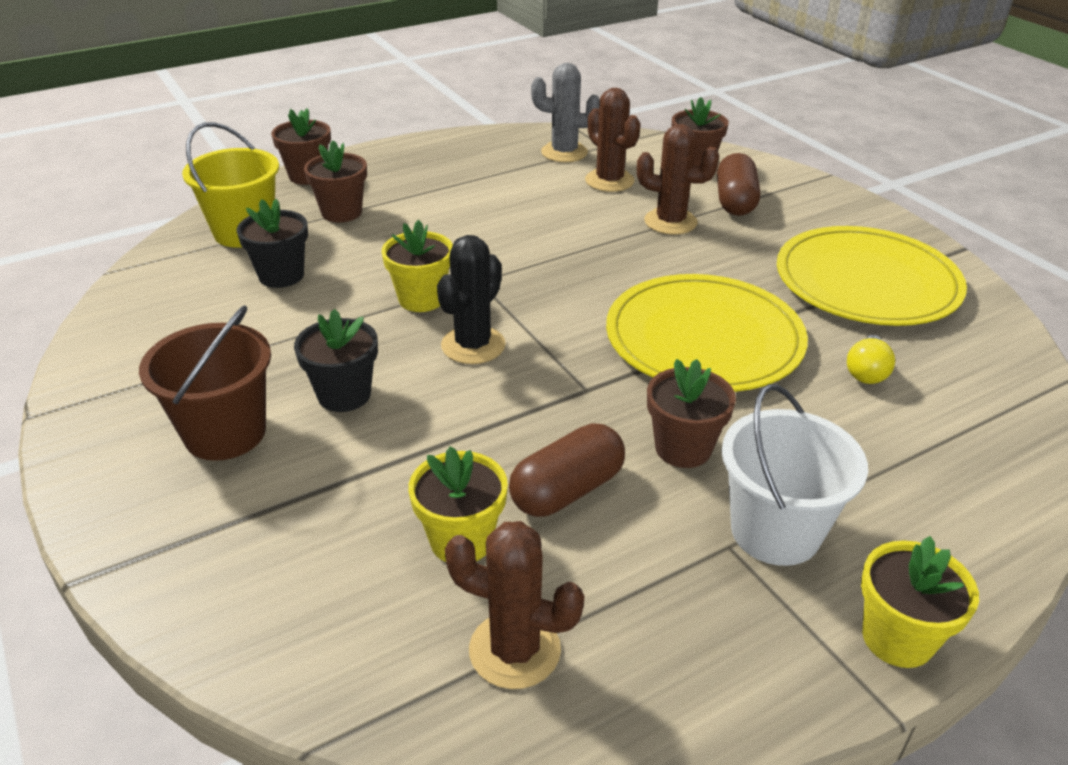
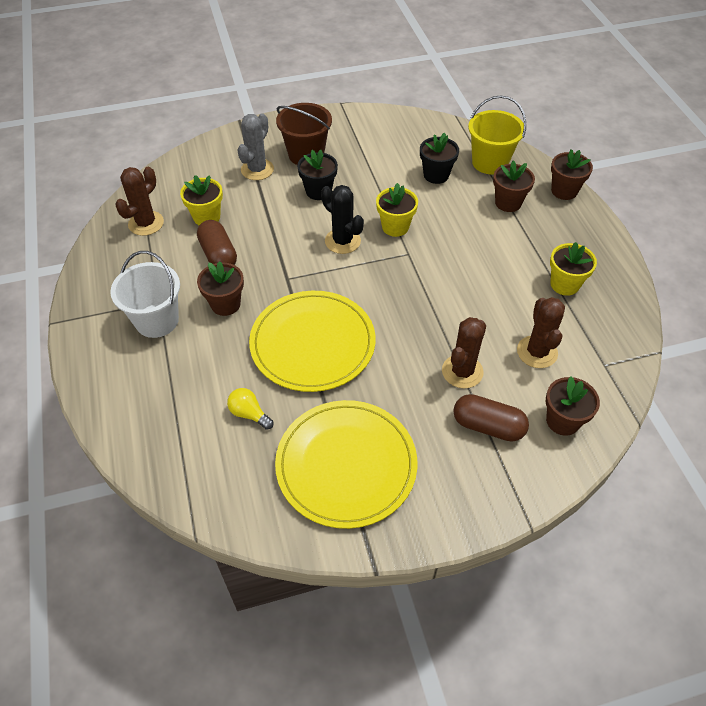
camera: 105 degrees right, 15 degrees up
(564, 152) = (593, 335): grey cactus -> grey cactus (257, 169)
(609, 181) = (537, 352): brown cactus -> brown cactus turned 75 degrees counterclockwise
(897, 638) = (81, 339): yellow flower pot -> yellow flower pot (564, 284)

